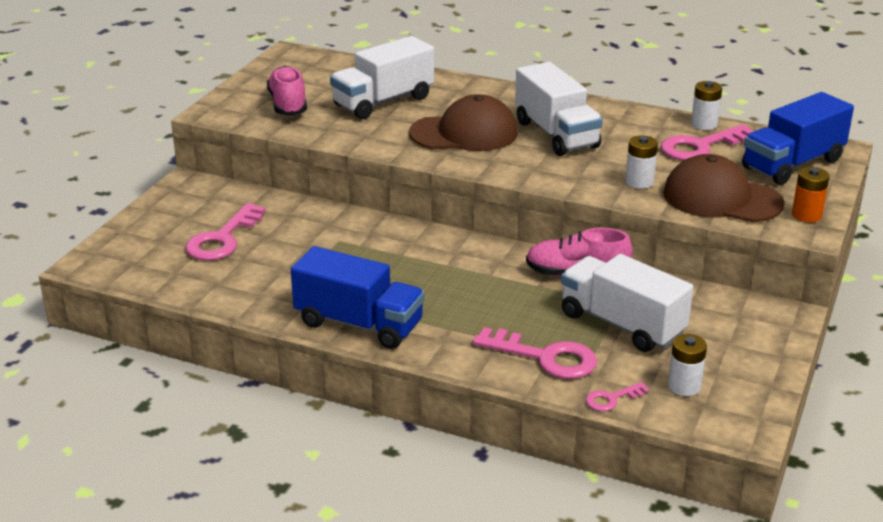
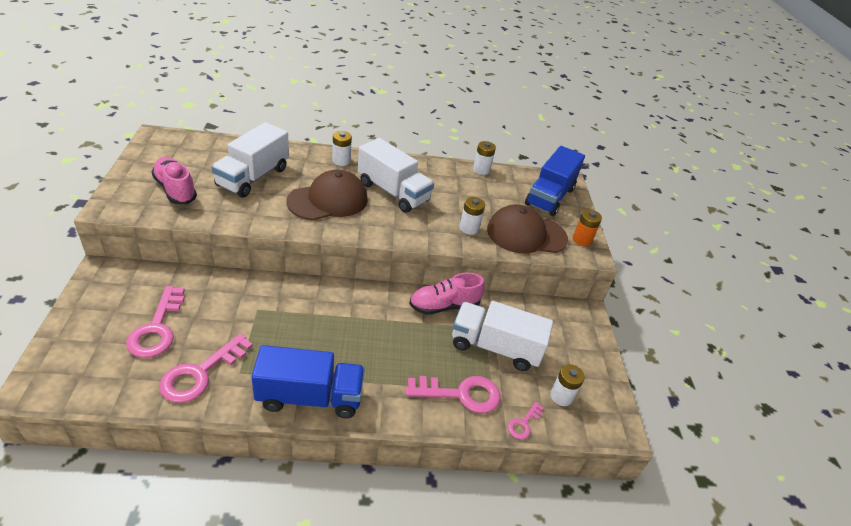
camera: 30 degrees left, 10 degrees up
(505, 96) = (341, 161): none -> white battery
(701, 146) = (489, 189): pink key -> pink key (201, 373)

